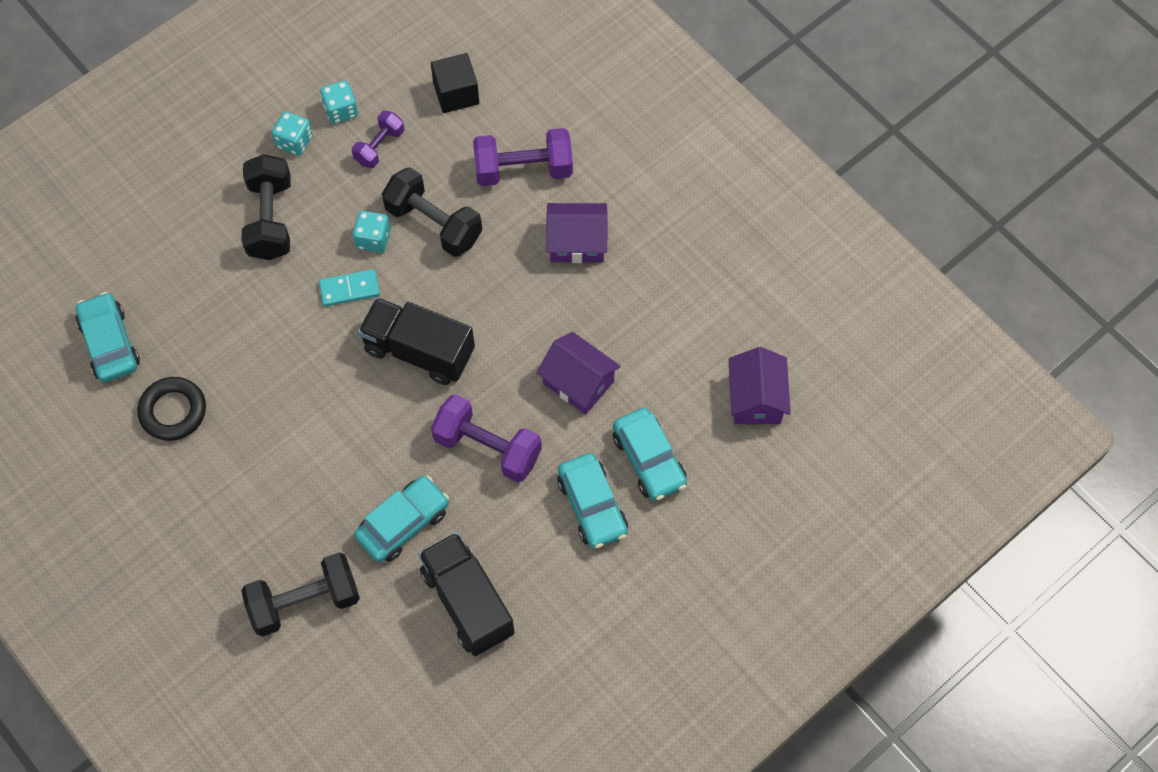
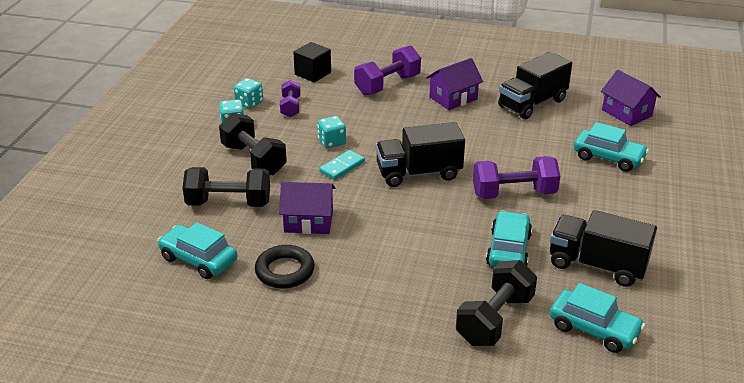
camera: 35 degrees left, 30 degrees down
(434, 224) = (361, 122): black dumbbell -> black dumbbell (229, 203)
(578, 382) = (527, 146): purple house -> purple house (308, 221)
(592, 506) = (606, 189): turquoise car -> turquoise car (594, 329)
(660, 310) = (532, 103): none -> black truck

